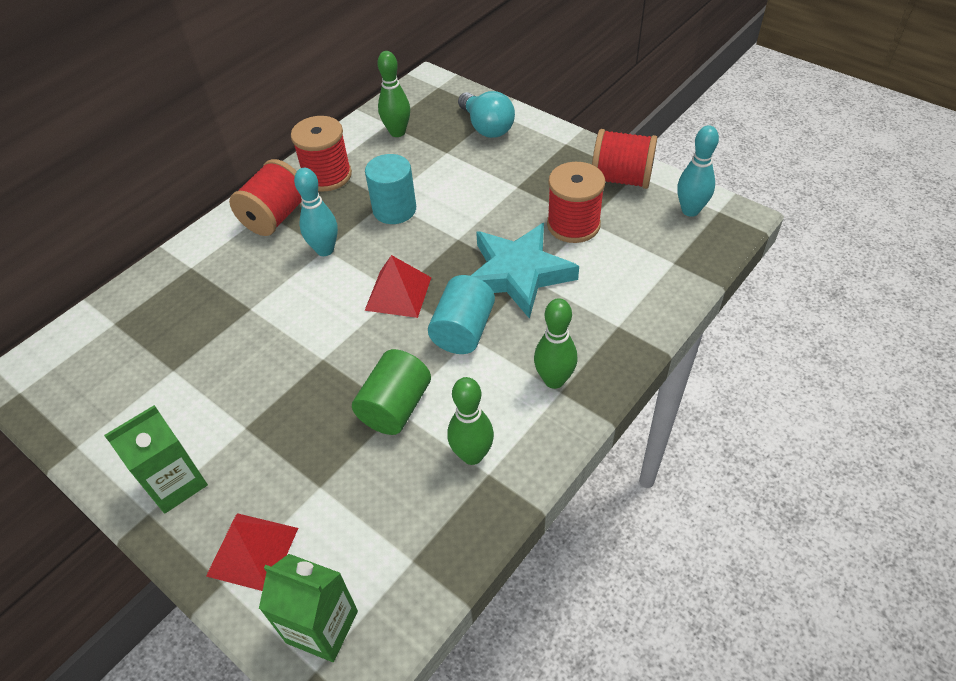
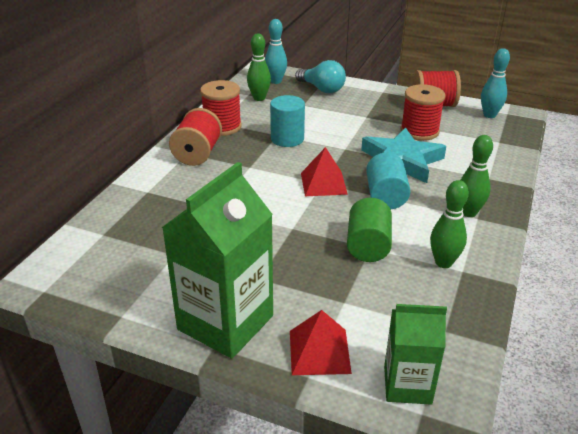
camera: 20 degrees left, 15 degrees down
(176, 483) = (225, 322): green carton -> green carton, size x1.71
(325, 250) = (250, 167): turquoise bowling pin -> turquoise bowling pin (276, 81)

